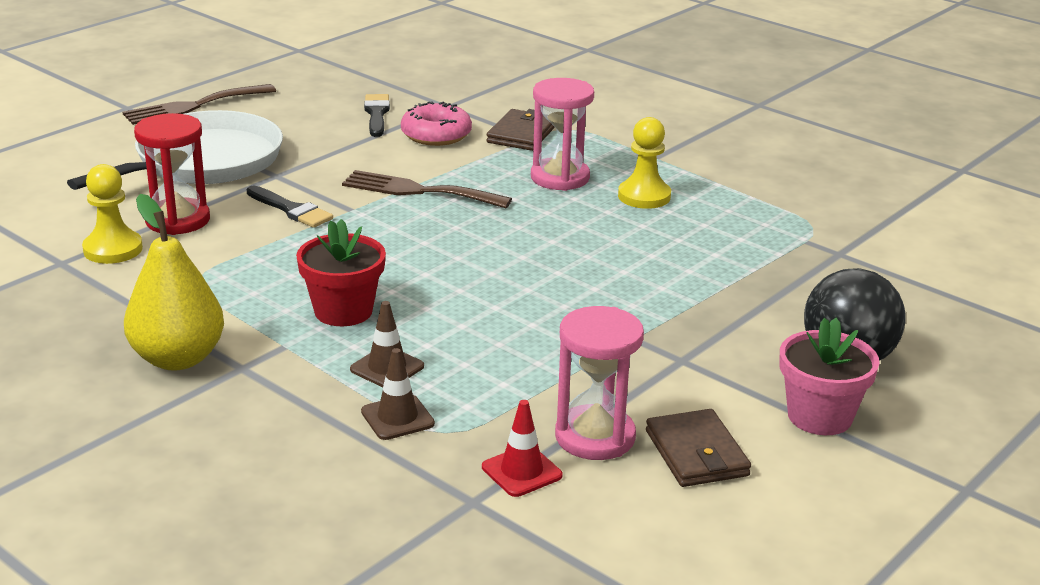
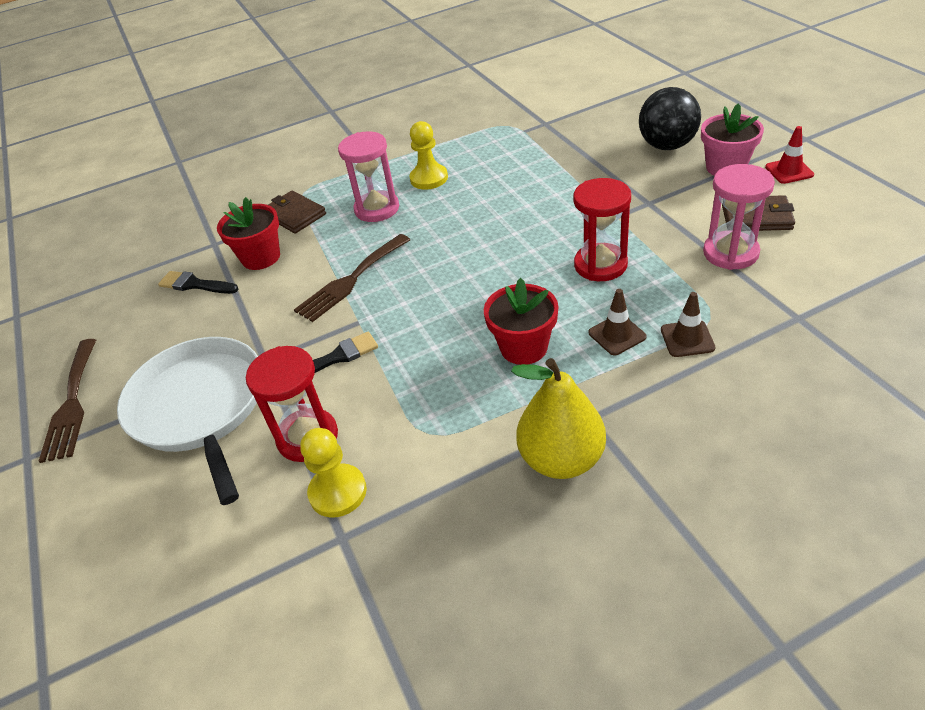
camera: 60 degrees left, 15 degrees up
(436, 135) = (261, 257): pink donut -> red flower pot
(519, 340) = (600, 265): none -> red hourglass
(521, 471) = (766, 290): red traffic cone -> red traffic cone (789, 171)

